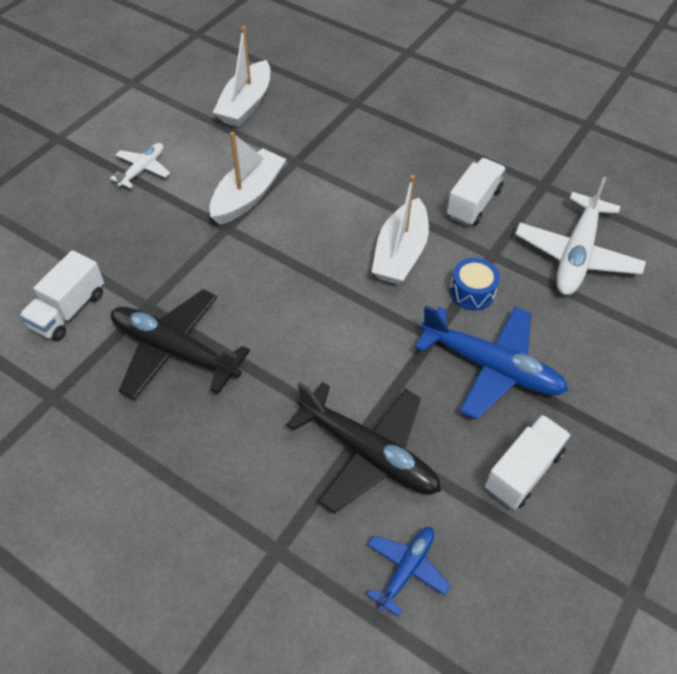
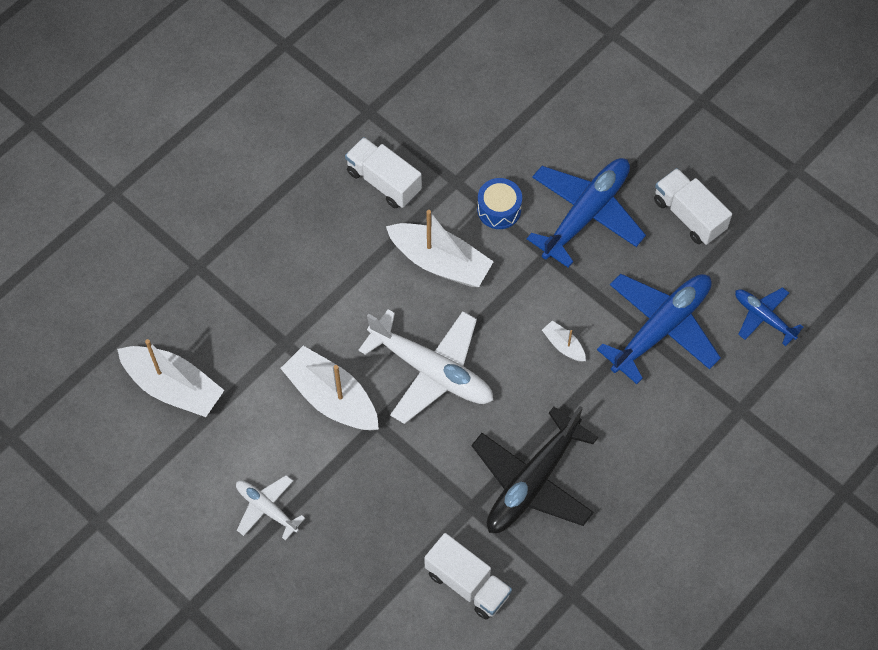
camera: 80 degrees left, 10 degrees up
(330, 362) = (563, 345): none -> white boat
(368, 454) = (661, 328): black plane -> blue plane
(576, 255) = (467, 110): white plane -> white plane (432, 371)

